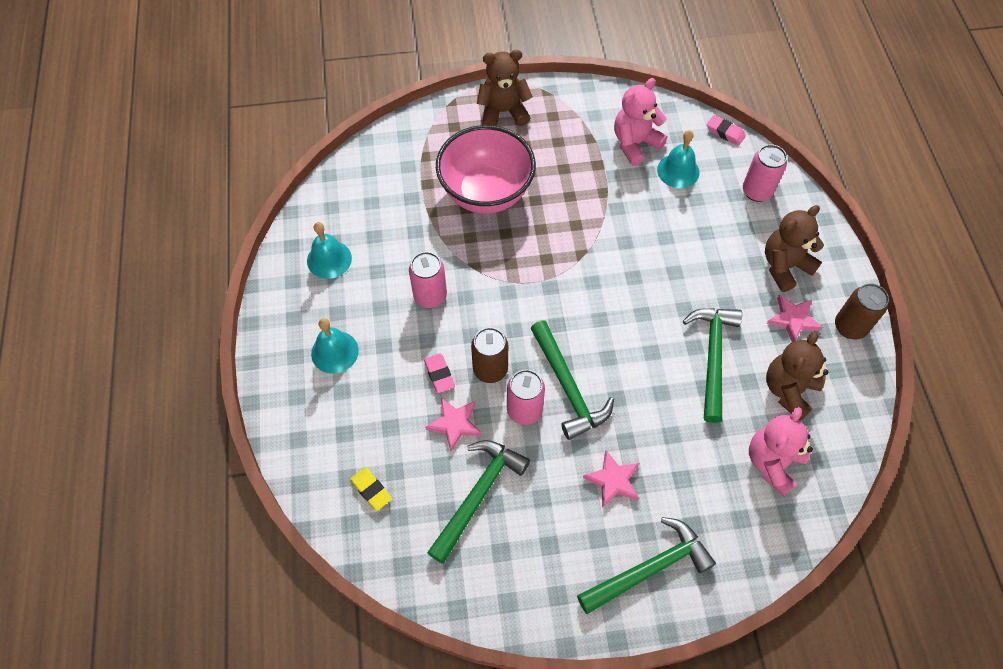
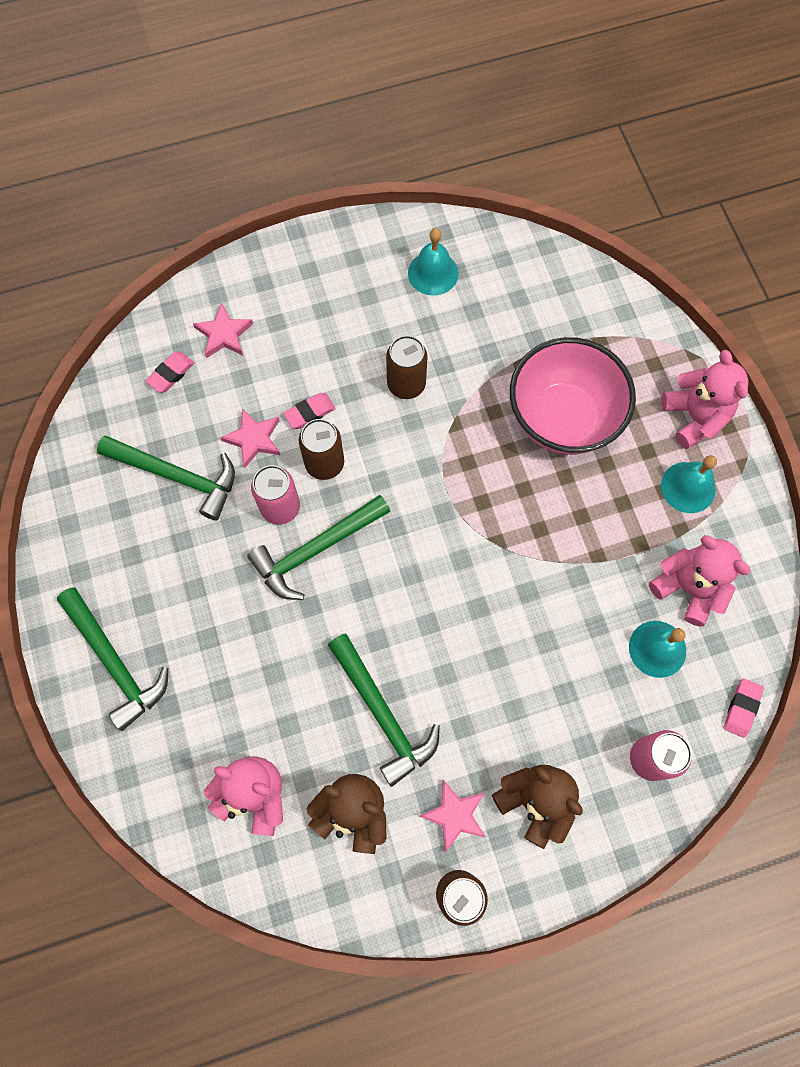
camera: 80 degrees right, 10 degrees up
(334, 352) = (320, 305): turquoise bell -> turquoise bell (688, 487)
(371, 490) = (171, 374): yellow eraser -> pink eraser
(430, 296) = (406, 384): pink can -> brown can
(503, 112) = (694, 417): brown teddy bear -> pink teddy bear
(613, 480) = (210, 612): pink star -> pink star (224, 334)
(712, 357) = (382, 714): green hammer -> green hammer turned 60 degrees clockwise

